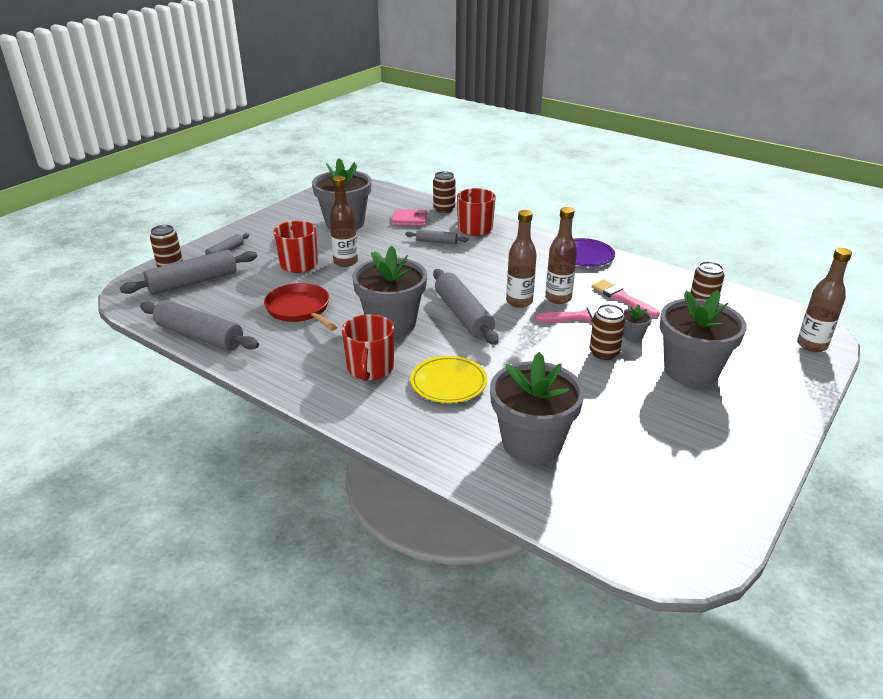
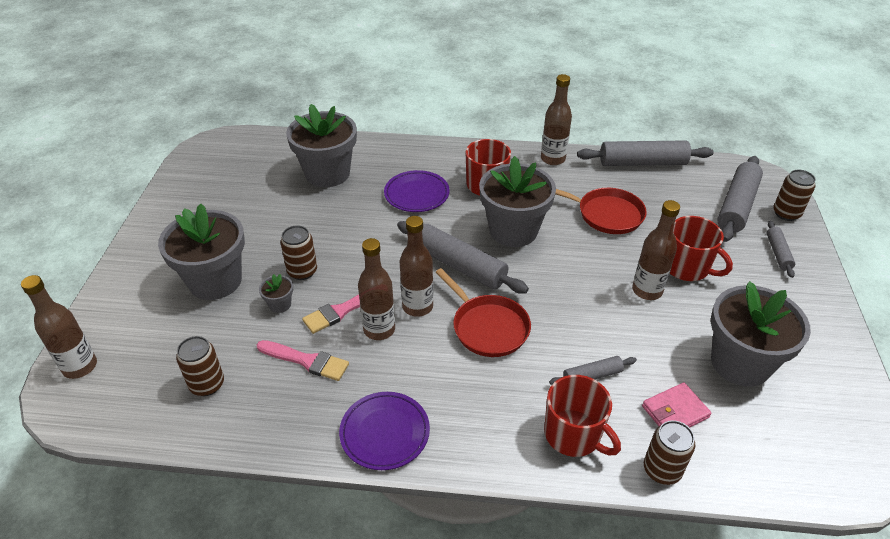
camera: 150 degrees right, 10 degrees up
(272, 369) = (553, 159): none -> brown bottle
(448, 383) = (416, 194): yellow plate -> purple plate
(477, 277) = (488, 327): none -> red pan

